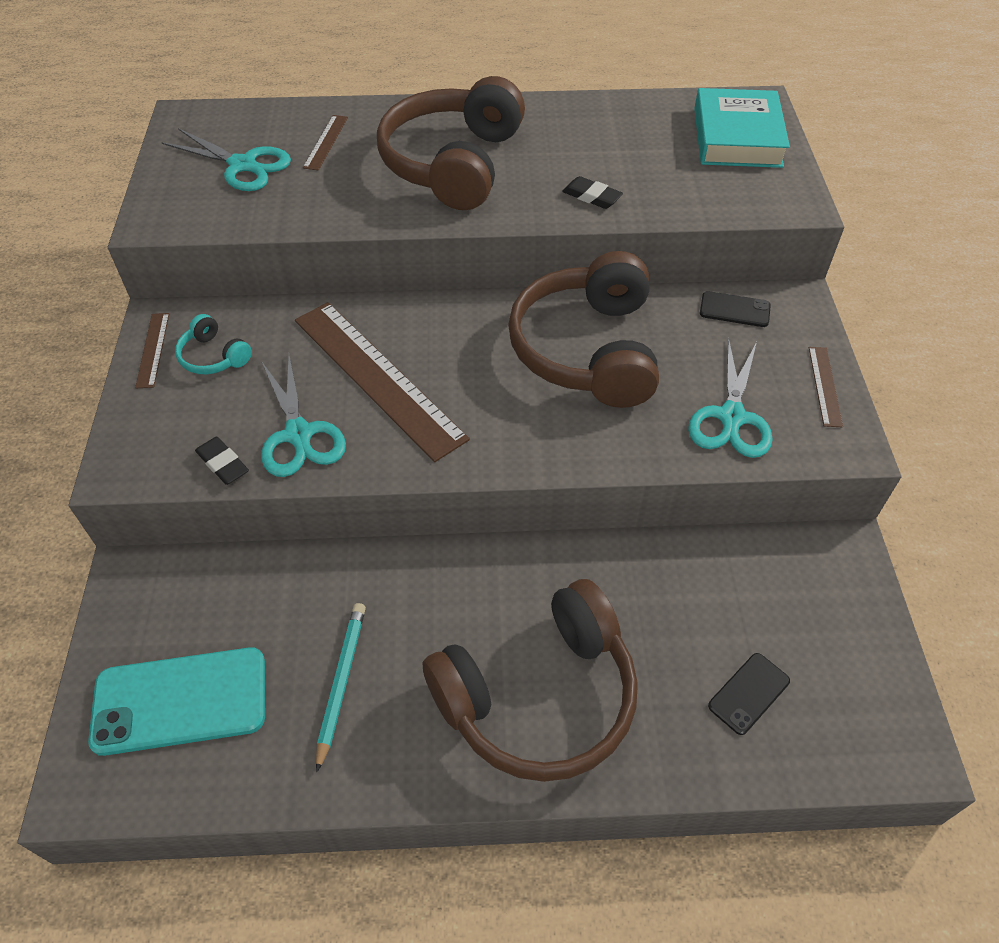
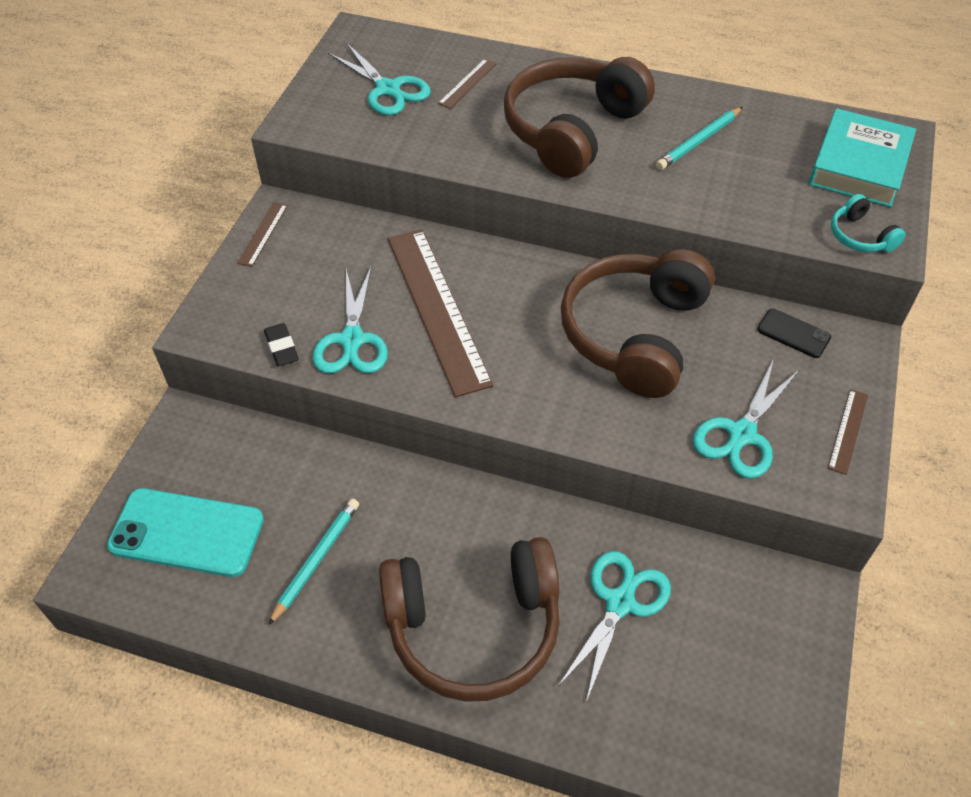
camera: 20 degrees right, 0 degrees up
(213, 356) = (309, 253): turquoise headphones -> turquoise headphones (860, 236)
(581, 148) = (698, 141): none -> turquoise pencil
(592, 196) = (686, 192): black eraser -> none
(672, 621) = (619, 603): none -> turquoise scissors
(748, 693) = (660, 688): black phone -> none

